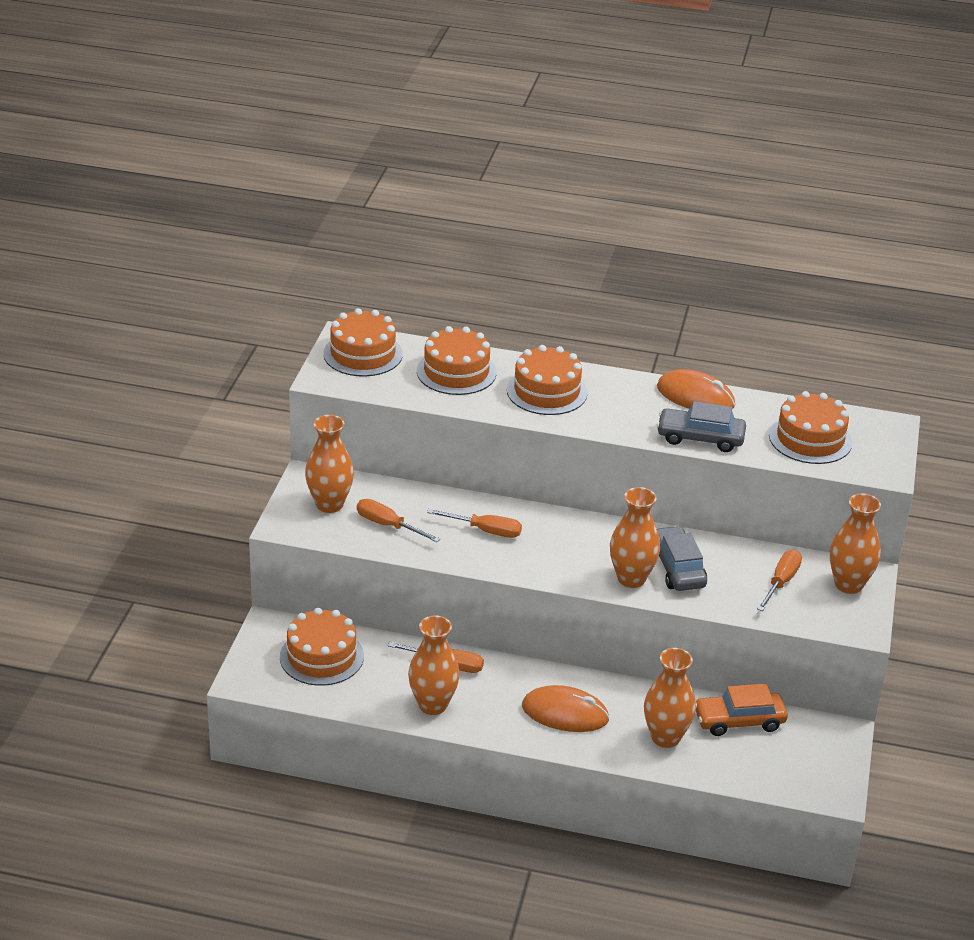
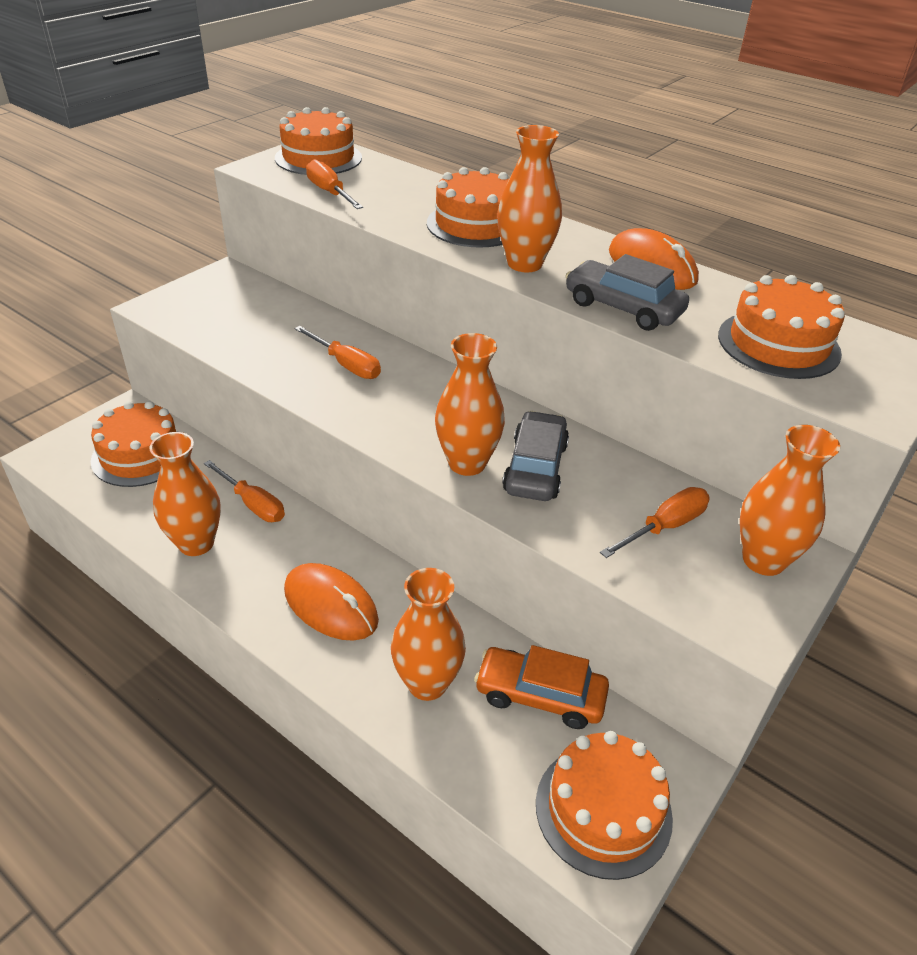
camera: 25 degrees right, 5 degrees up
(329, 504) = (217, 300): orange vase -> orange vase (524, 264)
(388, 525) = (251, 333): orange screwdriver -> orange screwdriver (329, 193)
(456, 372) = (395, 189): orange cake -> orange cake (603, 810)

